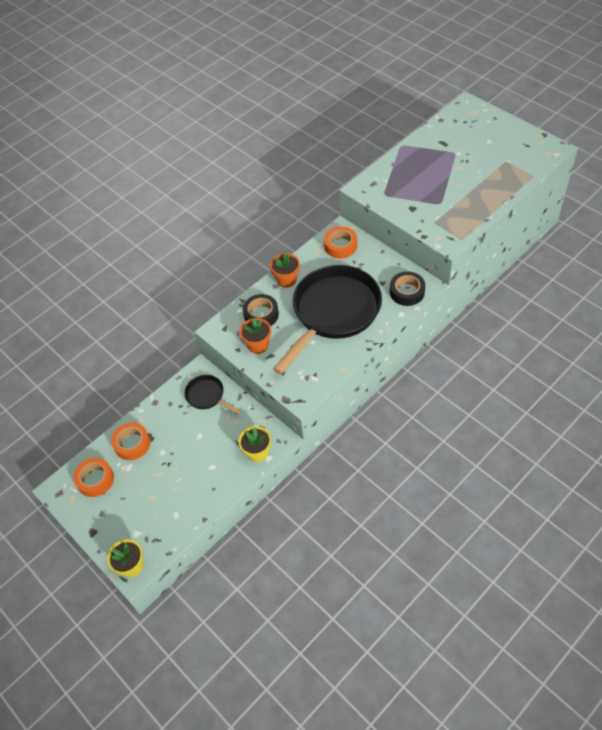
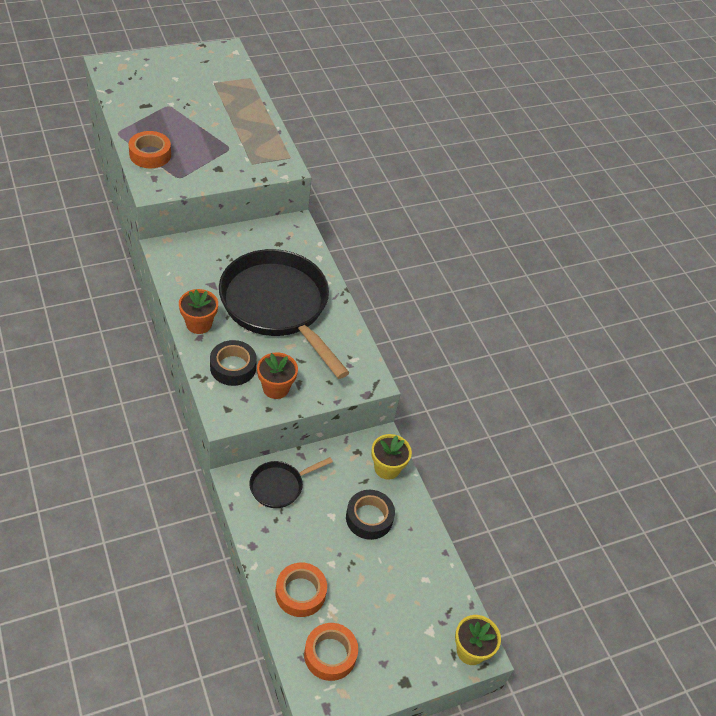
camera: 80 degrees left, 5 degrees down
(340, 246) = (187, 259): orange tape -> orange tape (150, 154)
(407, 292) = (294, 240): black tape -> black tape (369, 518)

